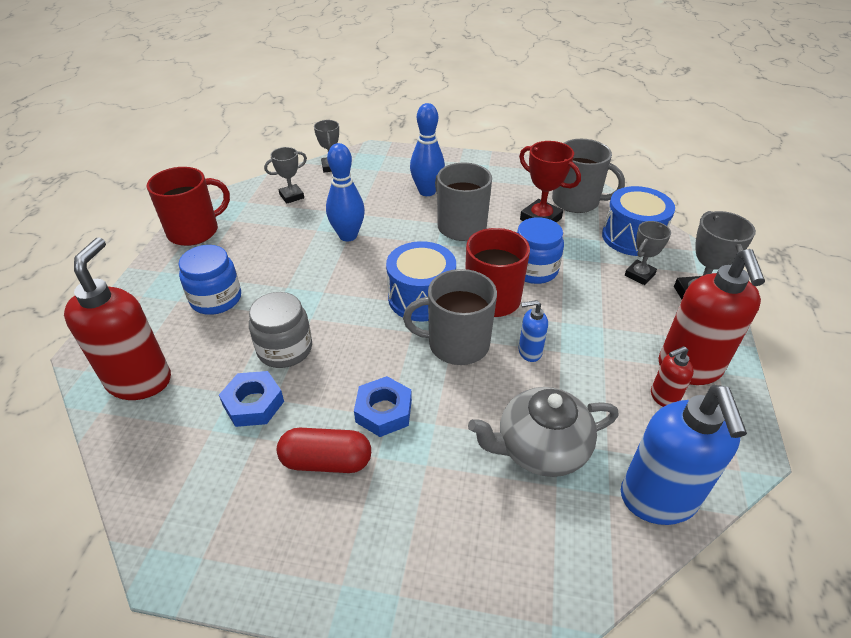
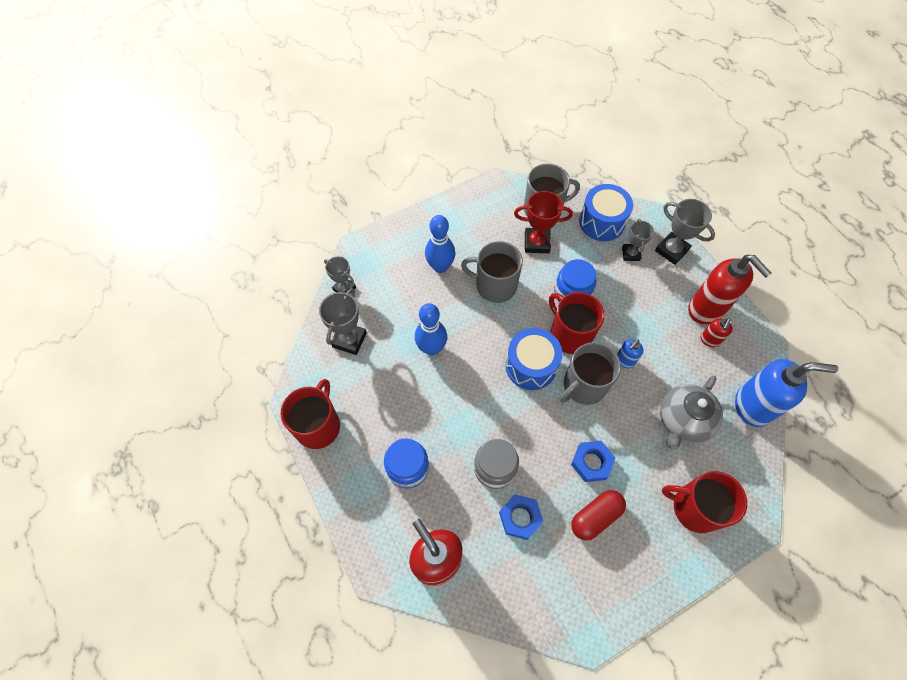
camera: 40 degrees left, 20 degrees up
(291, 196) = (349, 340): grey trophy -> grey trophy, size x1.51
(453, 546) = (694, 508): none -> red mug
(658, 499) = (752, 406): blue soap dispenser -> blue soap dispenser turned 45 degrees counterclockwise

